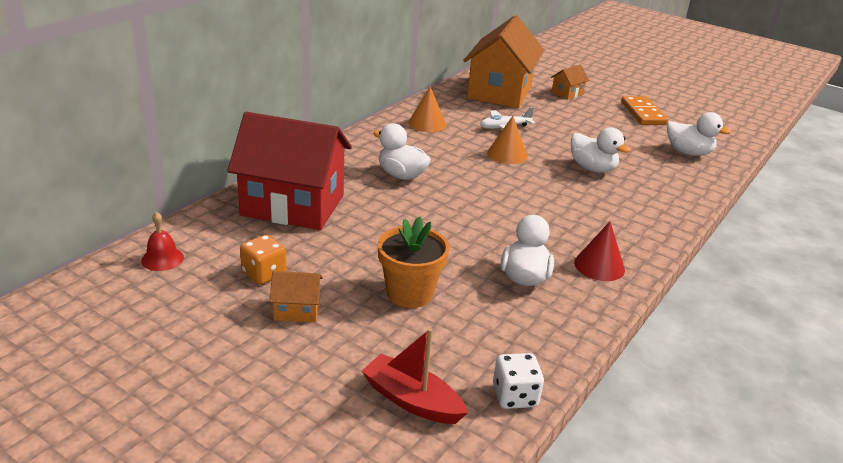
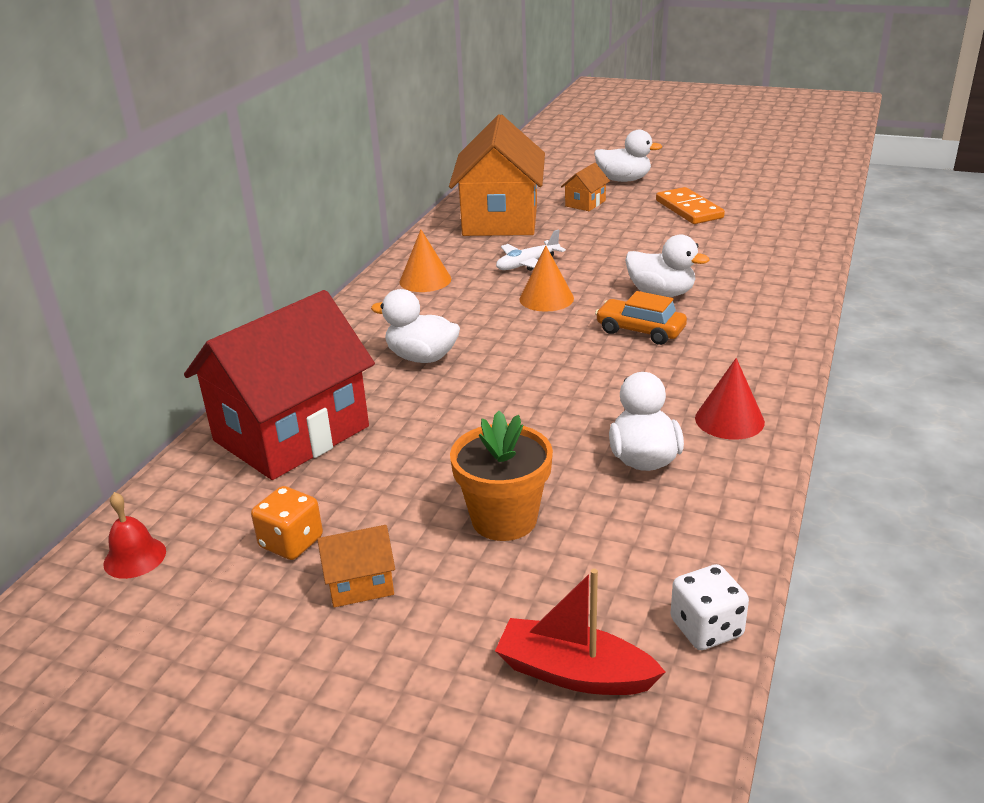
camera: 10 degrees left, 0 degrees up
(293, 205) = (291, 434): red house -> red house turned 45 degrees counterclockwise
(564, 191) = (640, 331): none -> orange car
(688, 152) = (766, 247): white duck -> white duck (624, 180)

